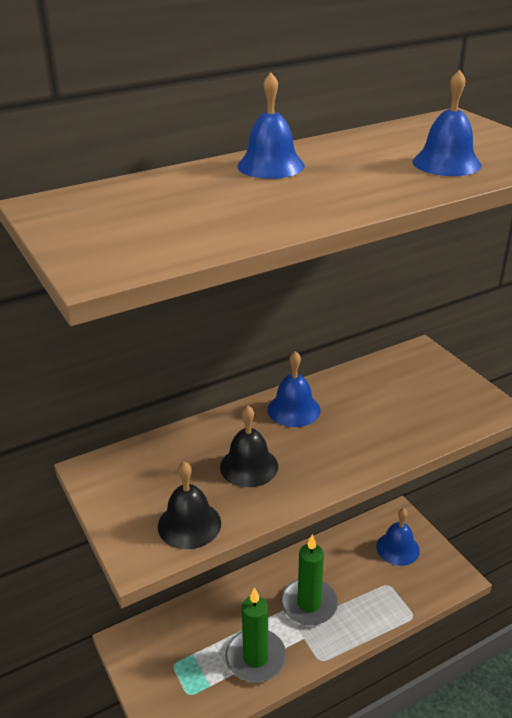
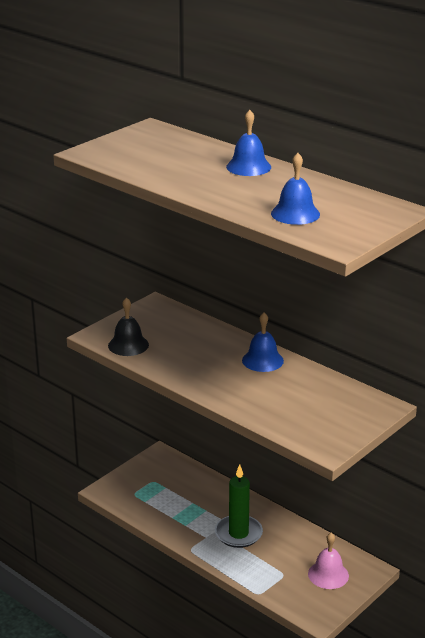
camera: 70 degrees right, 5 degrees down
(249, 466) = (191, 354): black bell -> none
(255, 658) = (176, 517): green candle -> none
(397, 548) = (328, 574): blue bell -> pink bell

